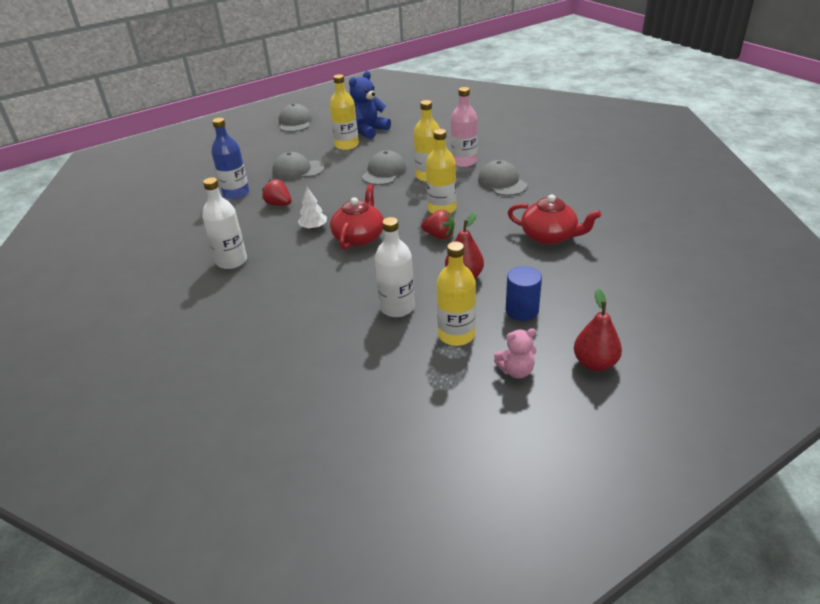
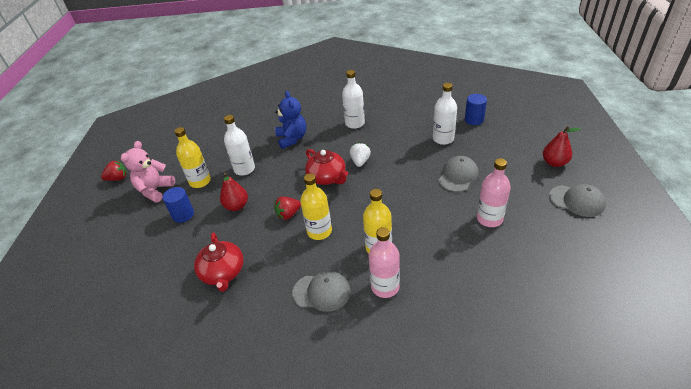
camera: 125 degrees right, 5 degrees up
(186, 187) = (474, 120): none -> blue cylinder
(236, 193) = (443, 139): blue bottle -> white bottle
(279, 204) = (407, 154): red strawberry -> red strawberry (118, 178)
(313, 227) = (360, 161): white tree -> white strawberry
(346, 145) = (489, 219): yellow bottle -> pink bottle
(368, 131) = (516, 246): blue teddy bear -> blue teddy bear (292, 139)
(384, 172) = (411, 223): grey cap -> none
(516, 371) = (155, 190): pink teddy bear -> pink teddy bear, size x1.64
(549, 236) = (223, 273): red teapot -> red teapot turned 75 degrees counterclockwise
(595, 363) = (121, 220): red pear -> red pear (554, 163)

